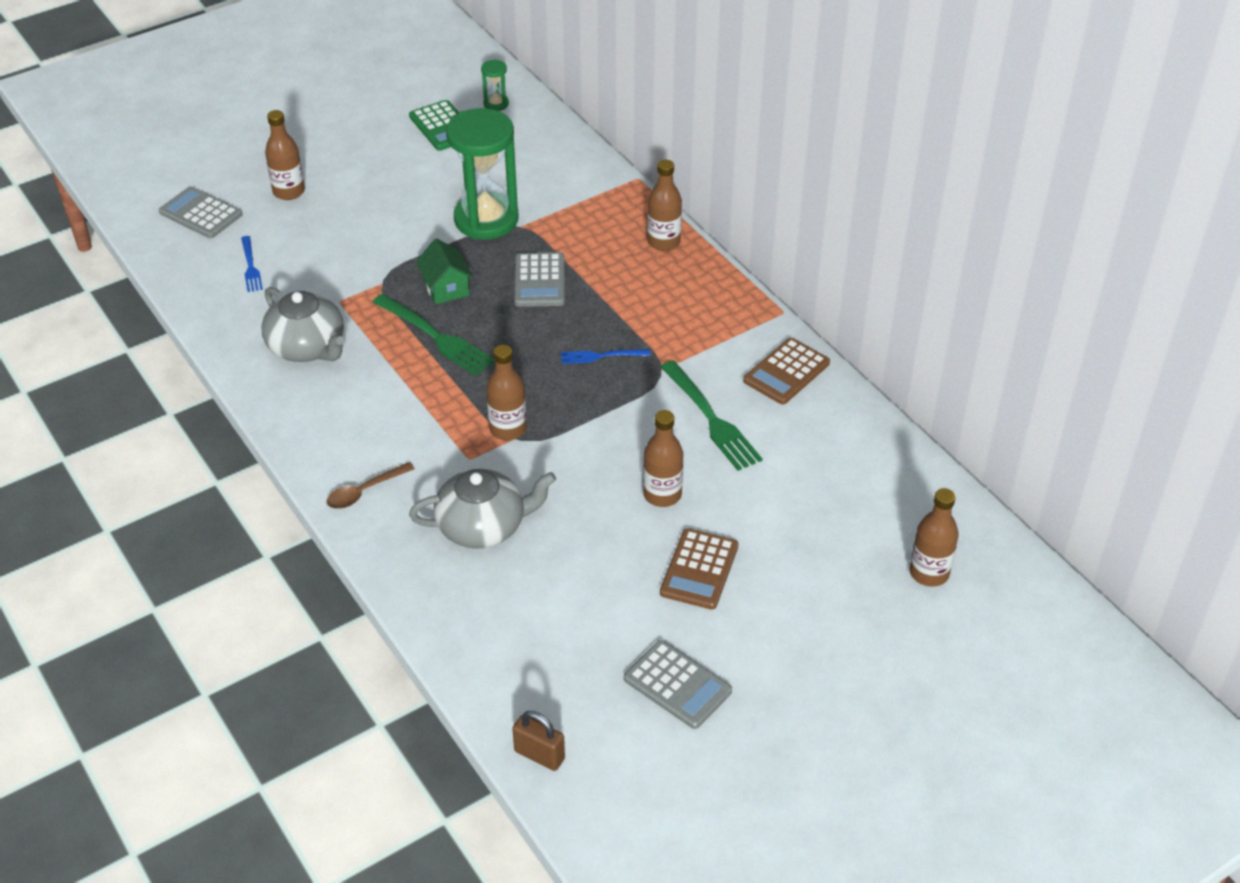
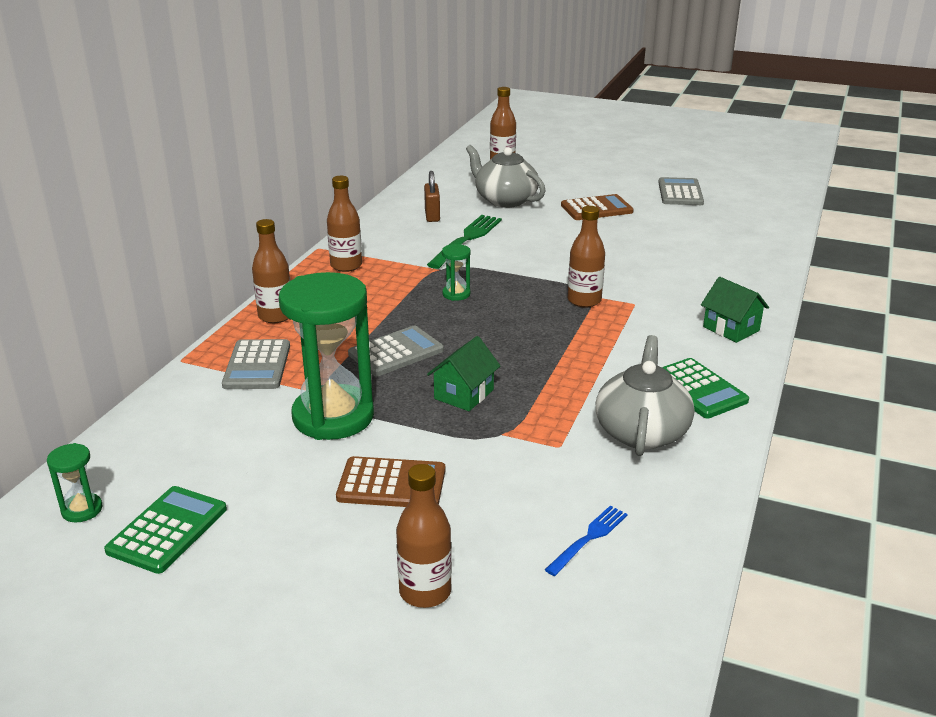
camera: 125 degrees left, 15 degrees down
(201, 213) = (553, 651): grey calculator -> grey calculator (257, 365)
(315, 409) = (697, 389): none -> green calculator
(364, 491) = (731, 329): brown spoon -> green house
(435, 337) = (533, 371): green fork -> none
(483, 526) = (680, 276): grey teapot -> grey teapot (505, 200)
(539, 755) = (784, 209): brown padlock -> brown padlock (432, 216)
(601, 356) = (456, 294): blue fork -> green hourglass
(662, 495) = (557, 234): brown bottle -> brown bottle (346, 266)
(786, 372) = (385, 231): brown calculator -> brown calculator (391, 484)

